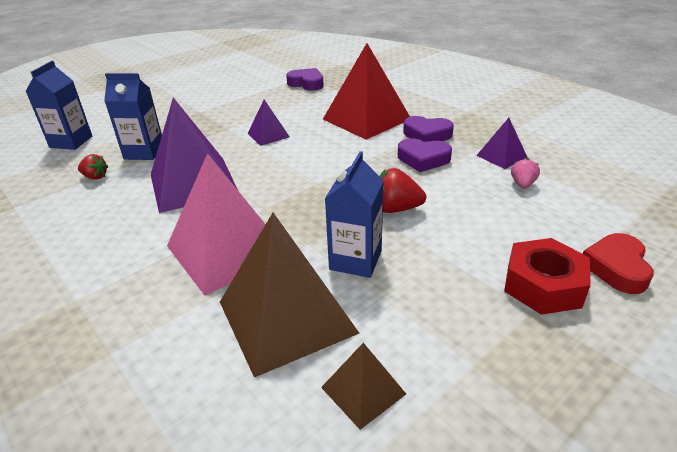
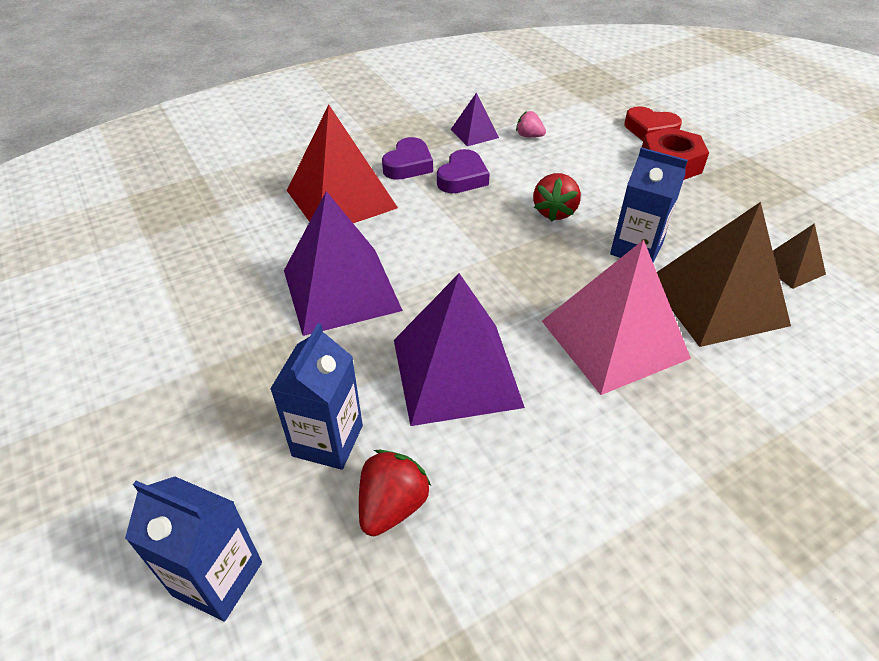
camera: 80 degrees left, 10 degrees up
(95, 177) = (392, 506): red strawberry -> red strawberry, size x1.55
(268, 135) = (341, 290): purple pyramid -> purple pyramid, size x2.05
(307, 83) = (177, 236): purple heart -> none

